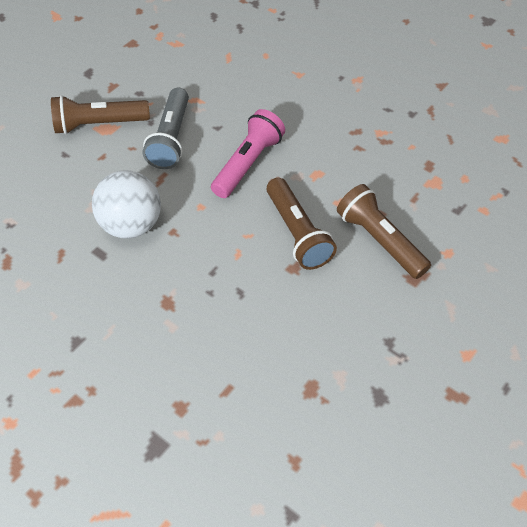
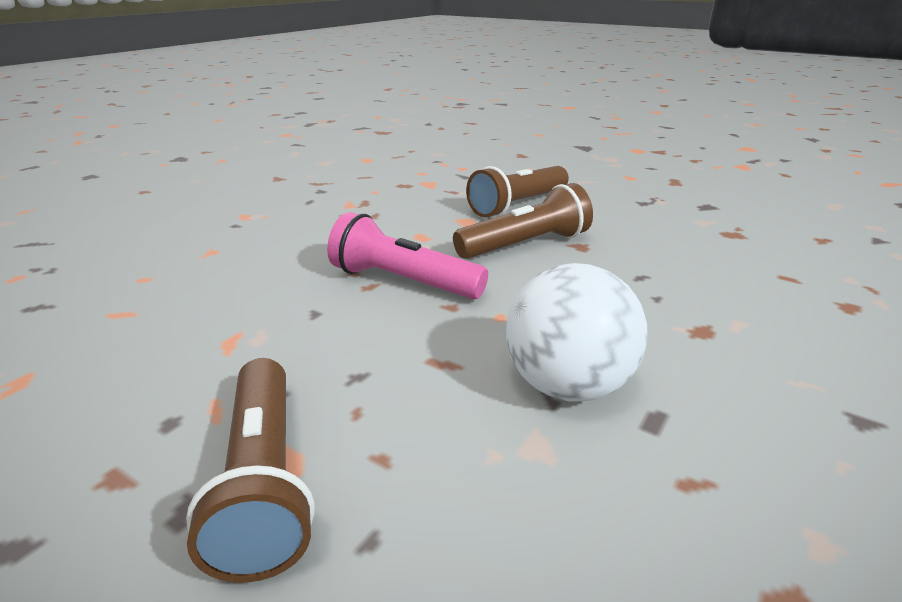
camera: 95 degrees left, 25 degrees down
(171, 138) = (336, 360): grey flashlight -> none

